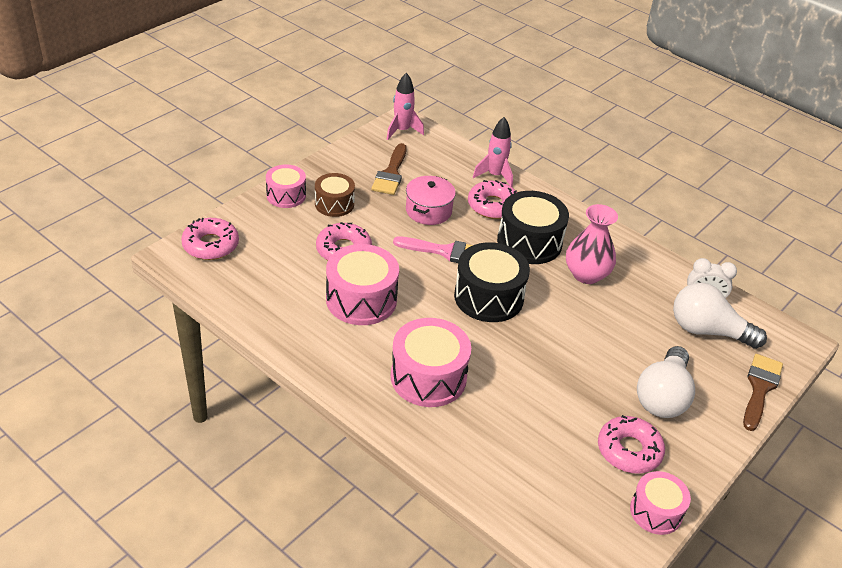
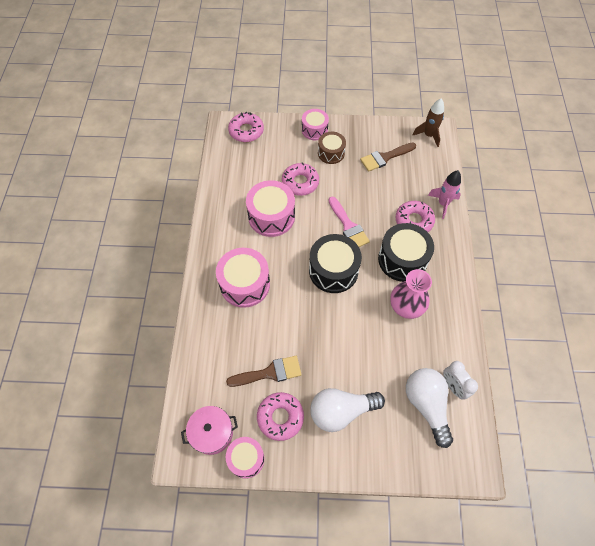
camera: 55 degrees right, 20 degrees up
(402, 131) = (428, 135): pink rocket -> brown rocket
(428, 211) = (373, 195): pink pot -> pink pot (212, 433)
(760, 388) = (404, 466): brown brush -> brown brush (270, 372)

